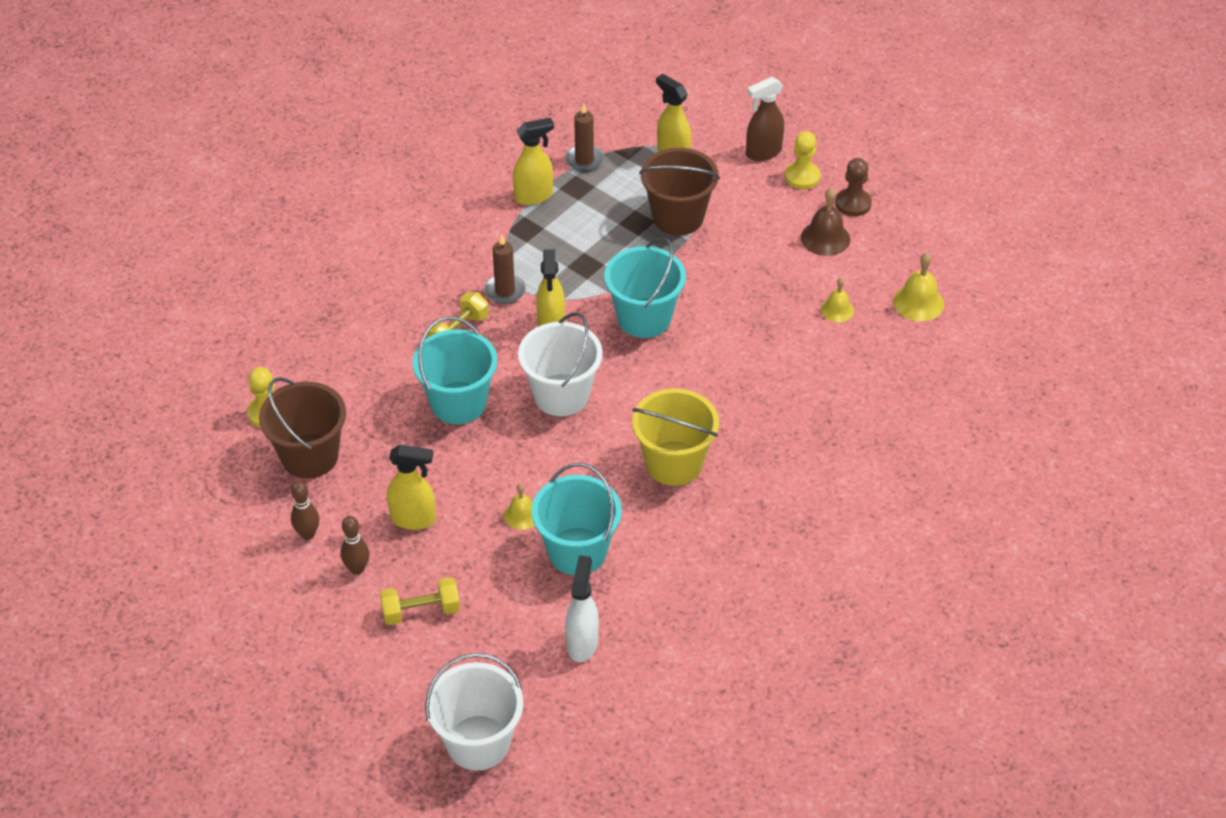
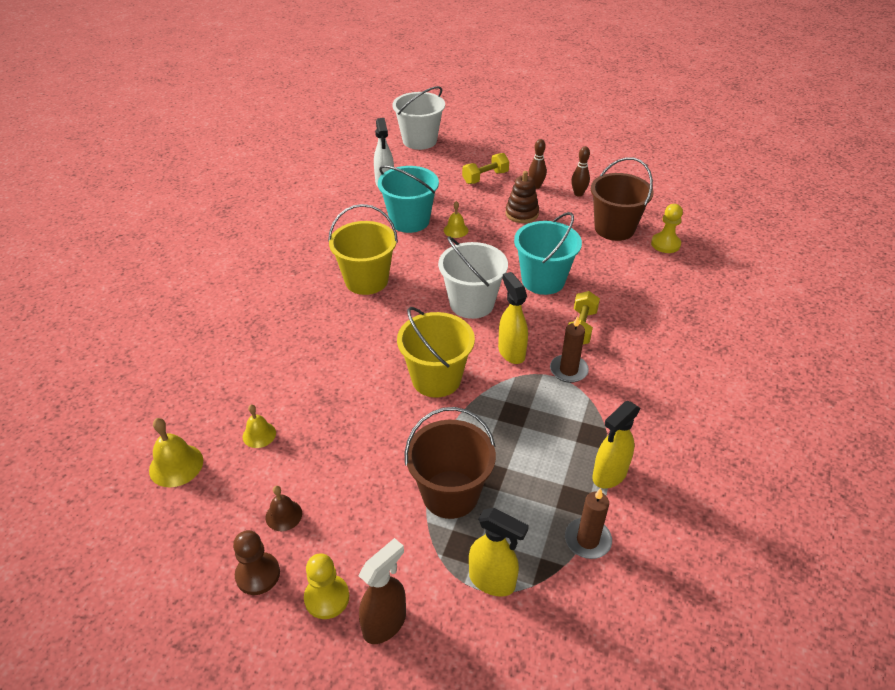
camera: 160 degrees right, 5 degrees down
(414, 519) = (522, 213): yellow spray bottle -> brown stacking toy
(644, 318) = (436, 379): turquoise bucket -> yellow bucket
(825, 238) = (283, 515): brown bell -> brown bell, size x0.65

